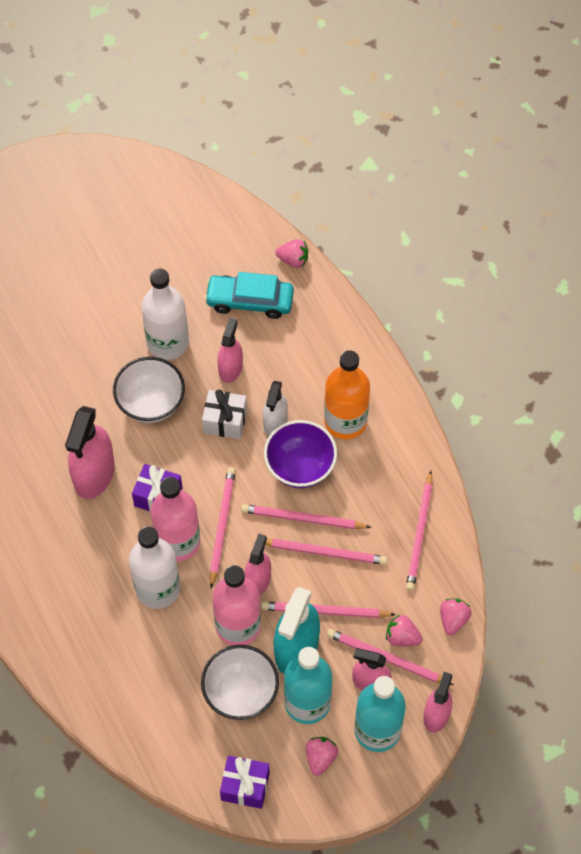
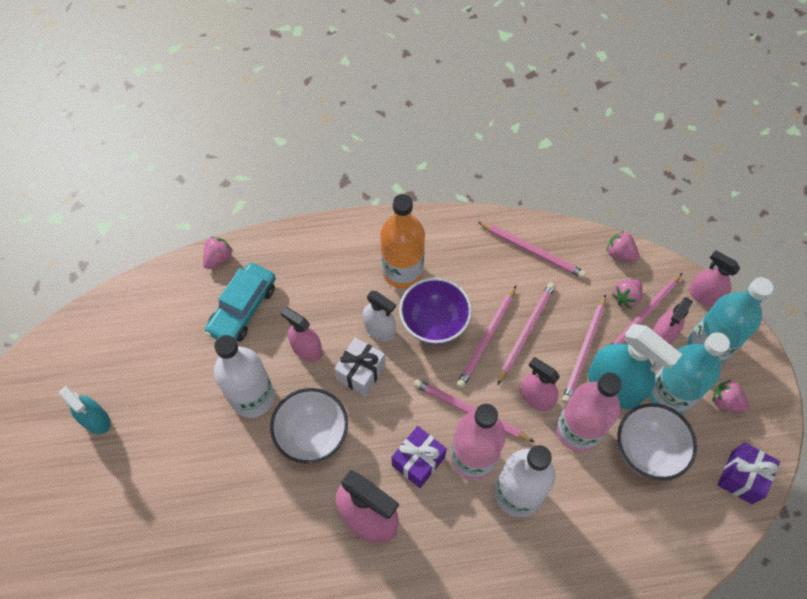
camera: 70 degrees left, 0 degrees up
(103, 234) = (96, 420): none -> turquoise spray bottle

